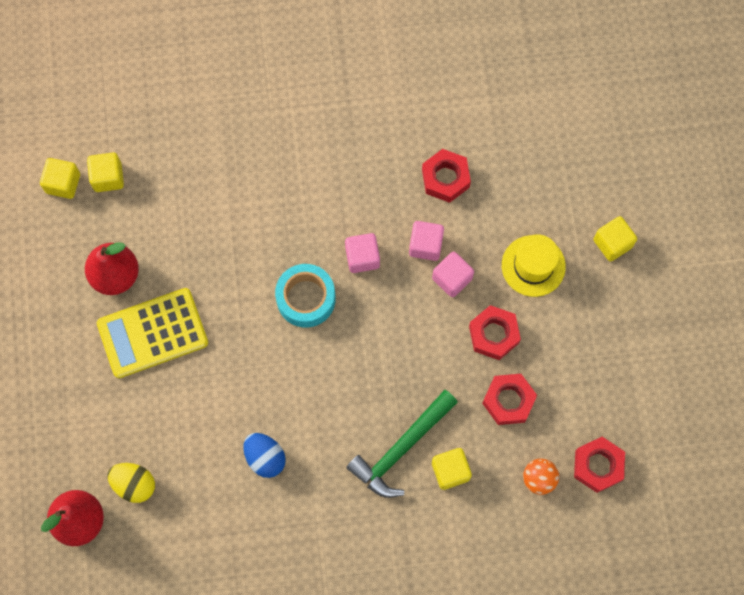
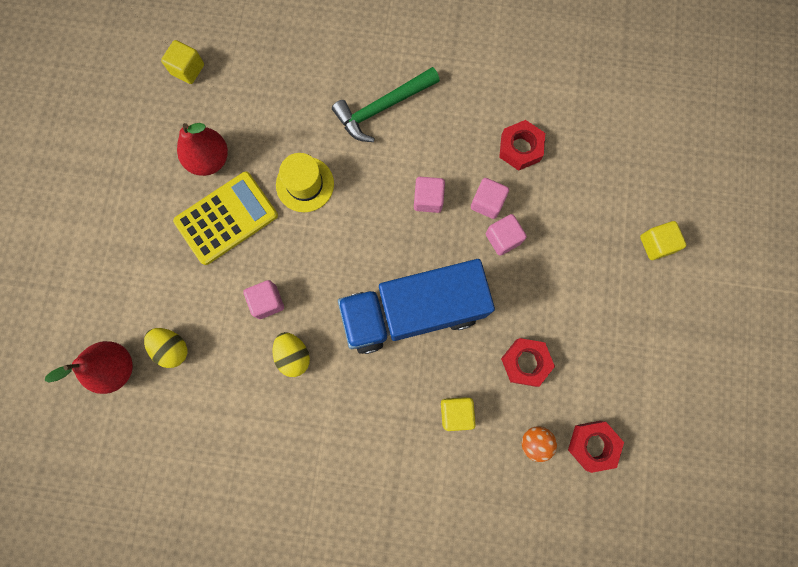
camera: 15 degrees right, 5 degrees up
(108, 177) = (227, 74): yellow cube -> none
(152, 333) = (226, 218): yellow calculator -> yellow calculator turned 150 degrees clockwise
(221, 409) = (267, 302): none -> pink cube
(265, 458) = (293, 355): blue egg -> yellow egg
(306, 299) = (368, 223): turquoise tape -> none
(378, 379) = (413, 311): none -> blue truck
(401, 449) = (417, 380): green hammer -> green hammer (382, 108)
(494, 334) = (527, 298): red nut -> none
(533, 266) = (579, 246): yellow hat -> yellow hat (305, 184)

